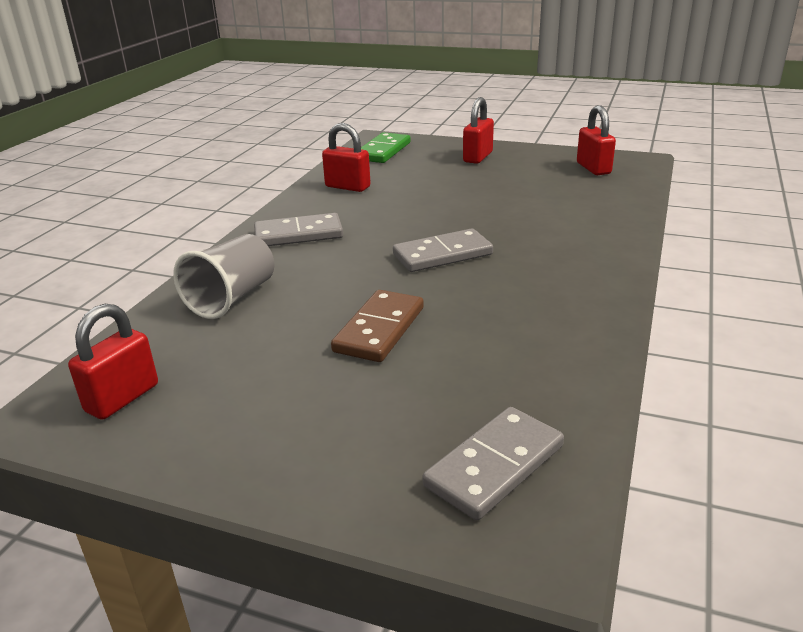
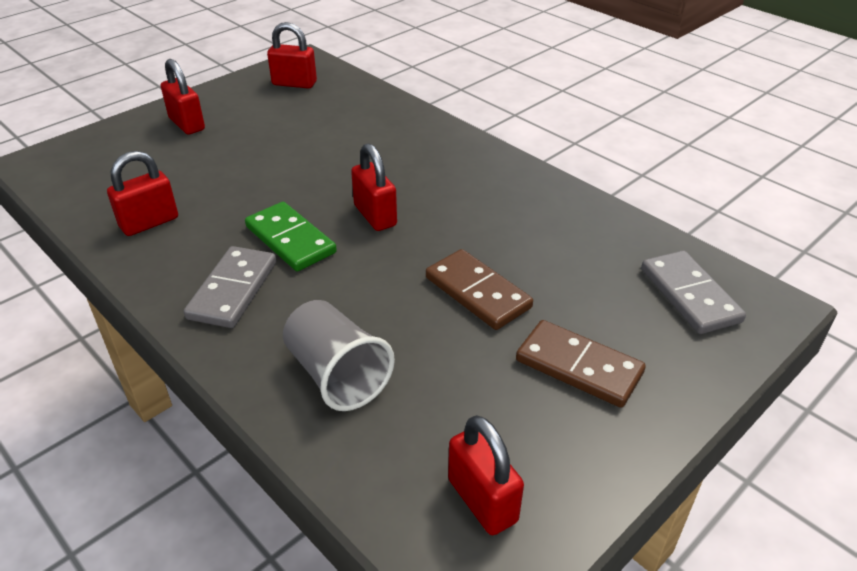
camera: 65 degrees left, 10 degrees up
(313, 411) = (579, 366): none -> brown domino
(383, 151) = (81, 170): green domino -> green domino (290, 240)
(442, 255) = (375, 216): grey domino -> red padlock

